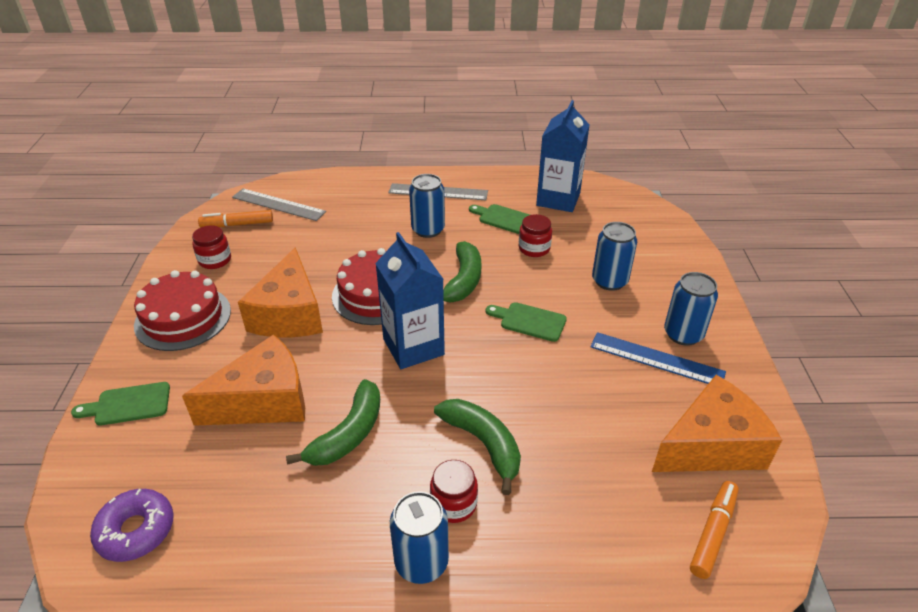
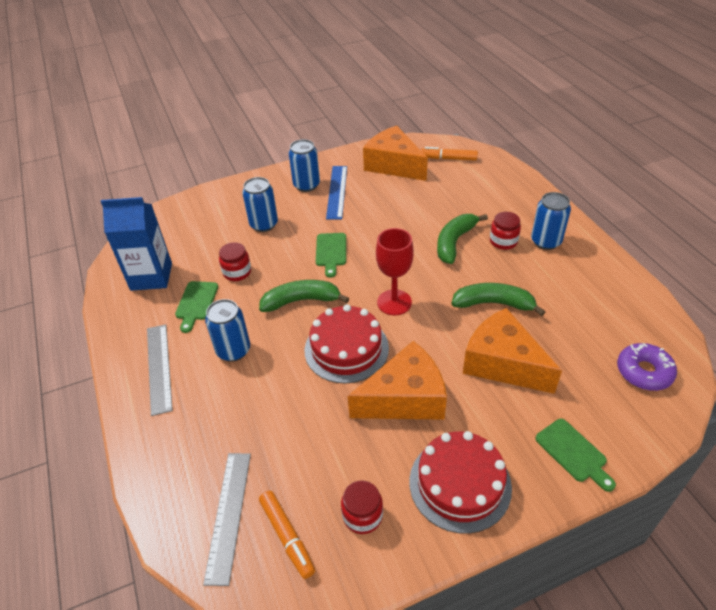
camera: 110 degrees left, 5 degrees up
(413, 347) = (394, 302): blue carton -> red goblet

